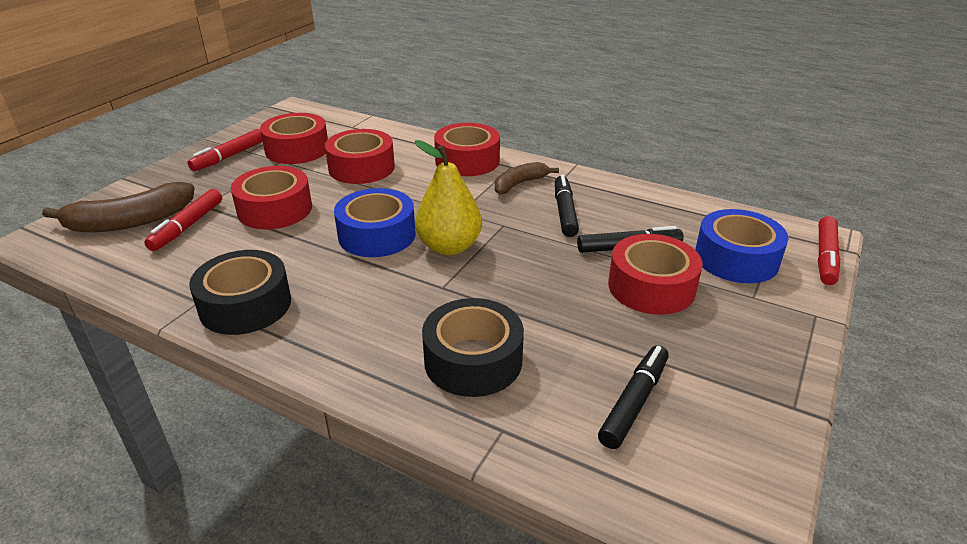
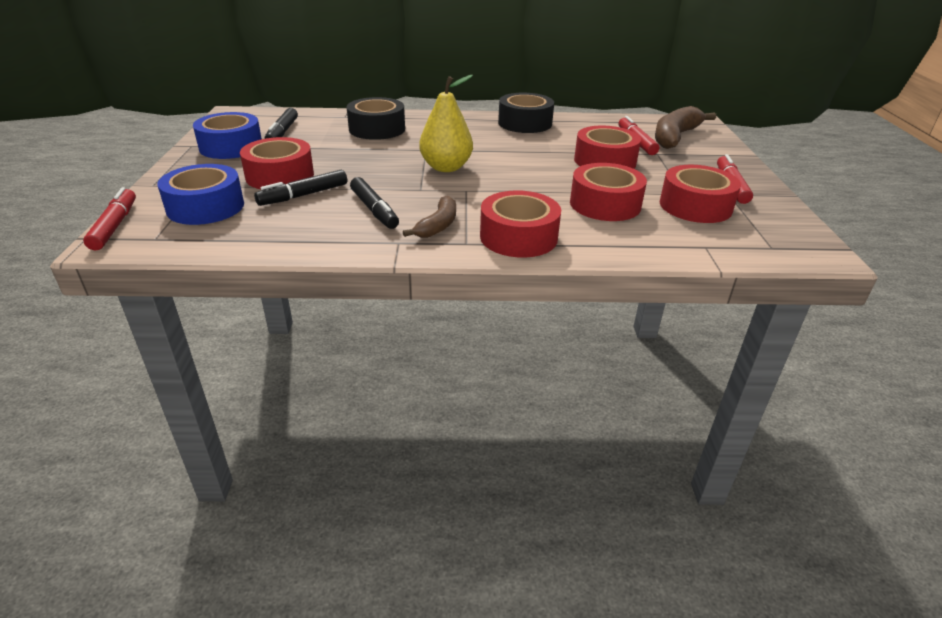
camera: 150 degrees right, 0 degrees up
(377, 235) = (506, 163): blue tape -> blue tape (231, 147)

